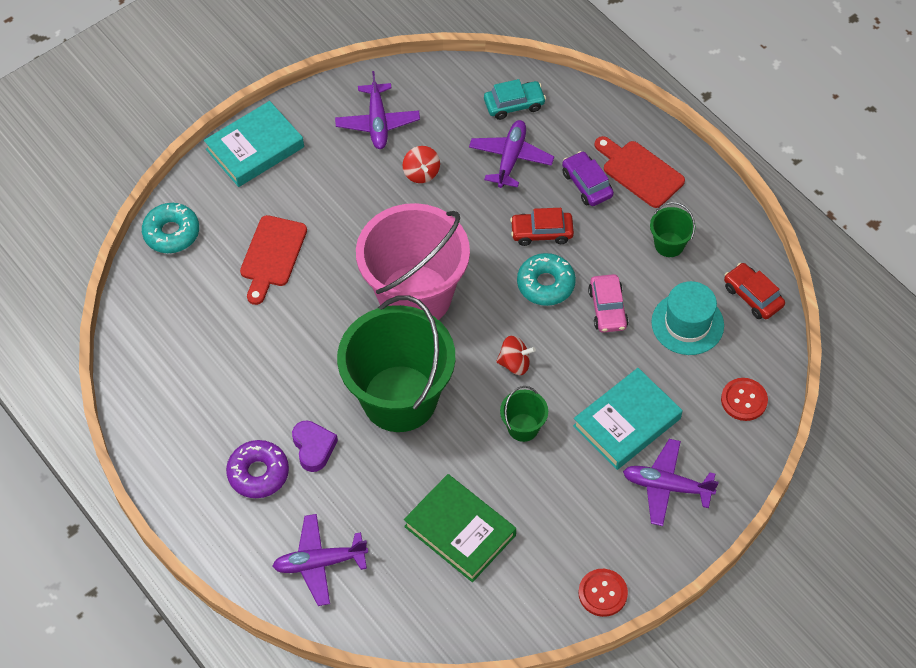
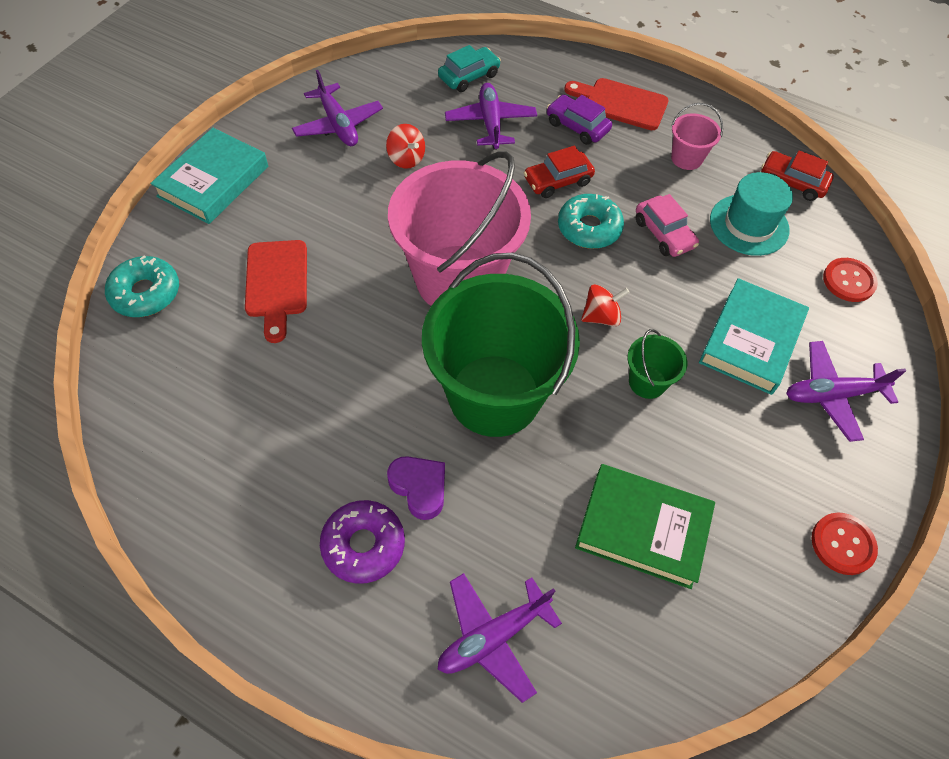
camera: 25 degrees left, 0 degrees up
(669, 244) = (686, 158): green bucket -> pink bucket

